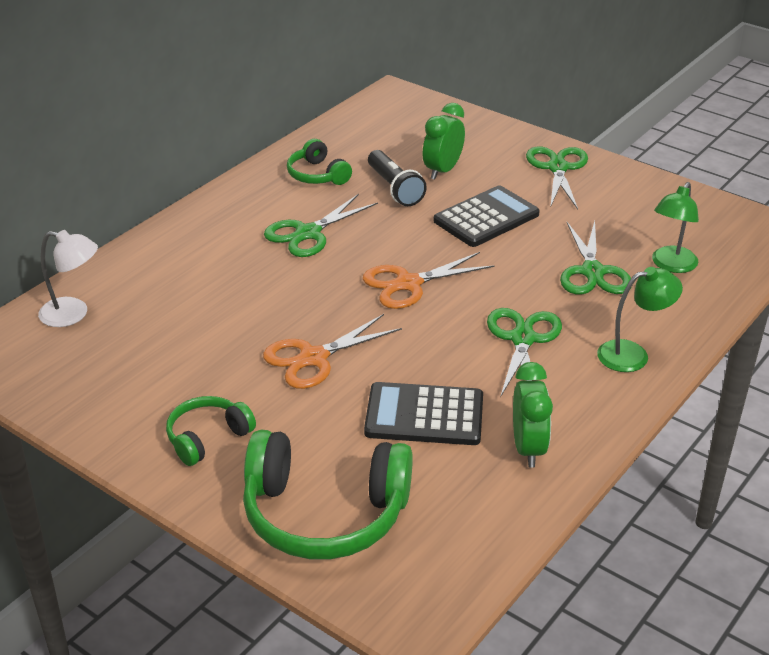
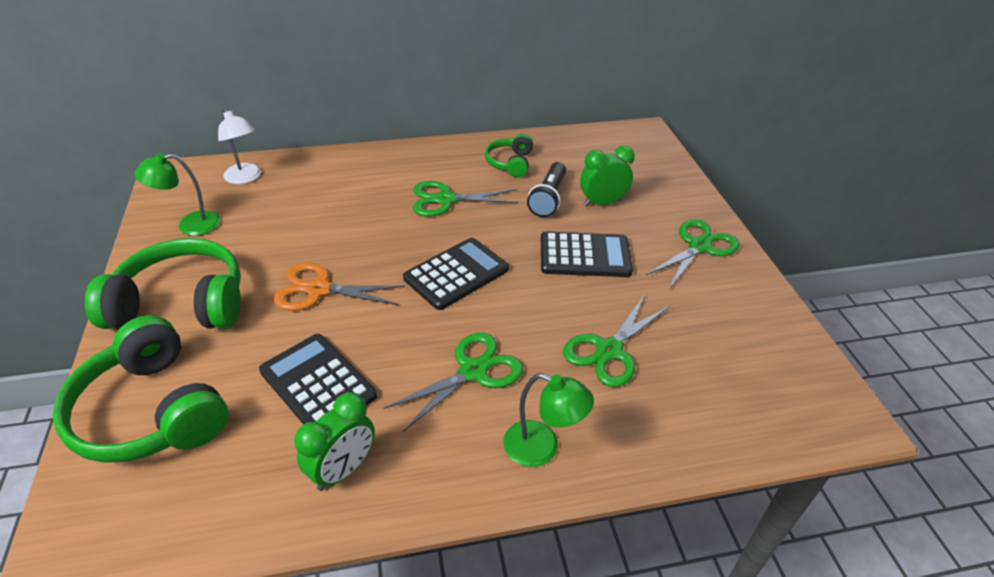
camera: 40 degrees right, 5 degrees up
(207, 437) = (182, 303): green headphones -> green headphones, size x1.89
(409, 284) = (456, 274): orange scissors -> black calculator
(671, 265) = (689, 388): green lamp -> green lamp (190, 225)

